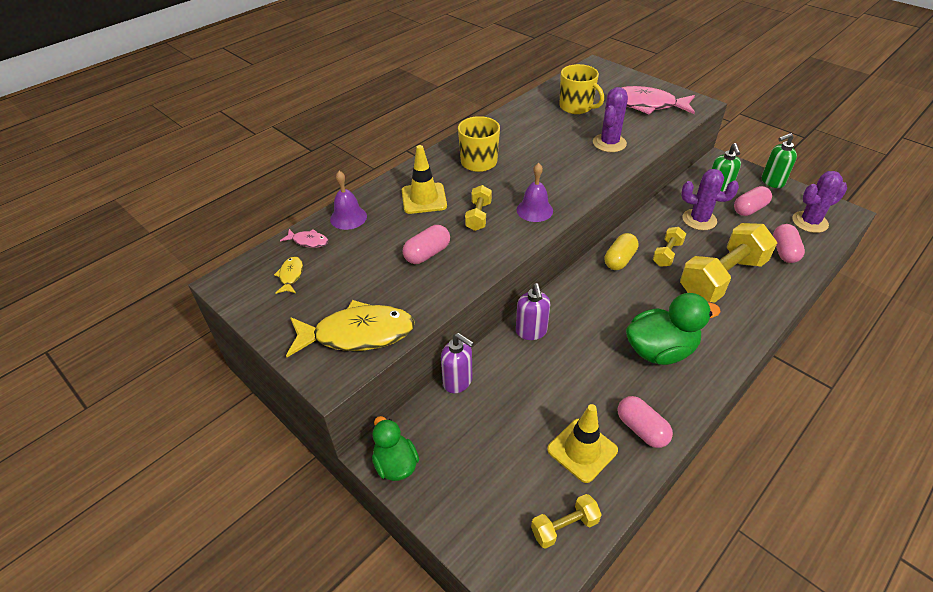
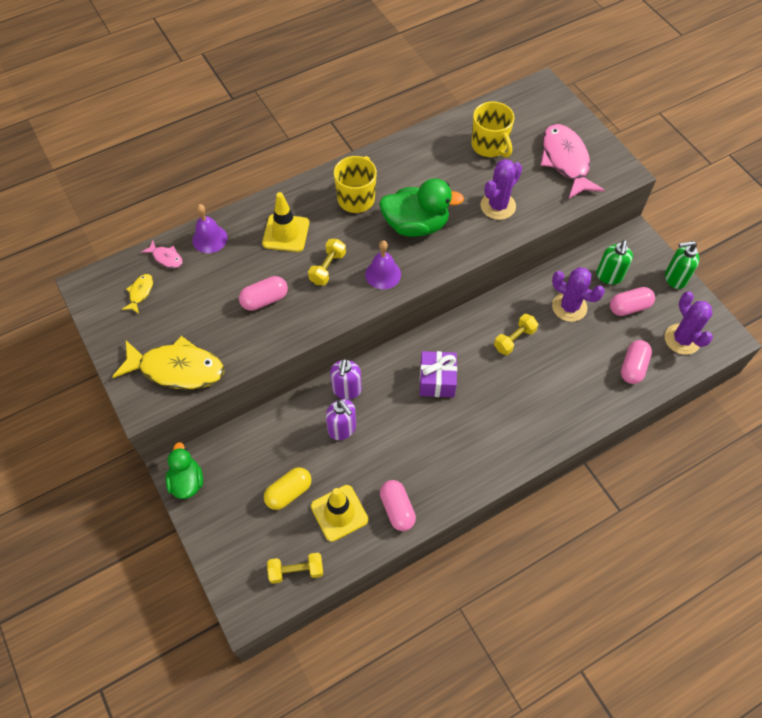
camera: 15 degrees right, 15 degrees up
(458, 381) = (263, 421): purple soap dispenser -> purple soap dispenser (342, 429)
(615, 303) = (437, 380): none -> purple gift
(619, 260) = (464, 334): yellow capsule -> yellow capsule (289, 492)
(646, 105) = (565, 161): pink fish -> pink fish turned 45 degrees clockwise
(660, 350) = (452, 440): green duck -> green duck (416, 225)
(722, 278) = (552, 380): yellow dumbbell -> none
(810, 222) = (682, 339): purple cactus -> purple cactus turned 75 degrees clockwise

